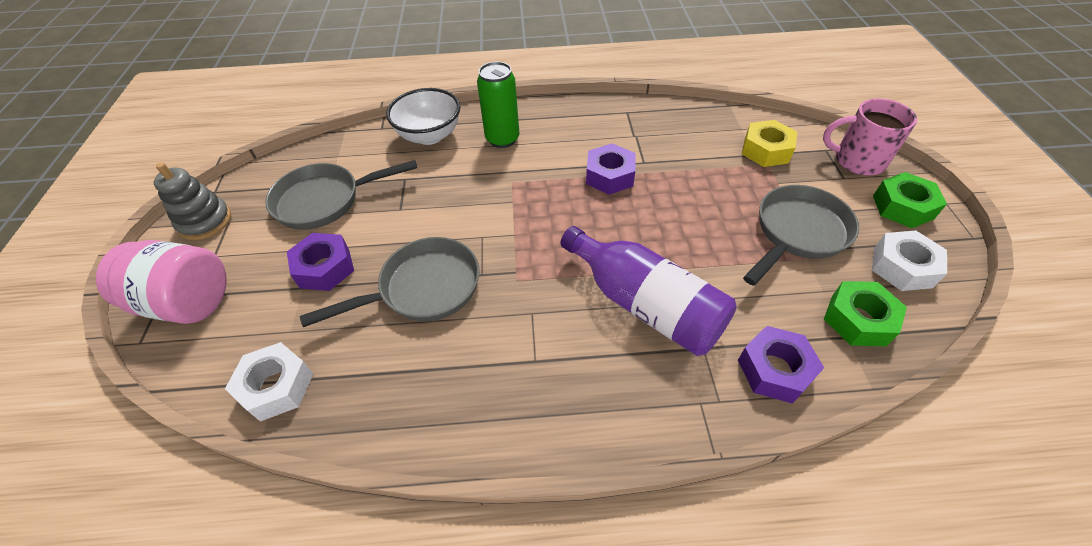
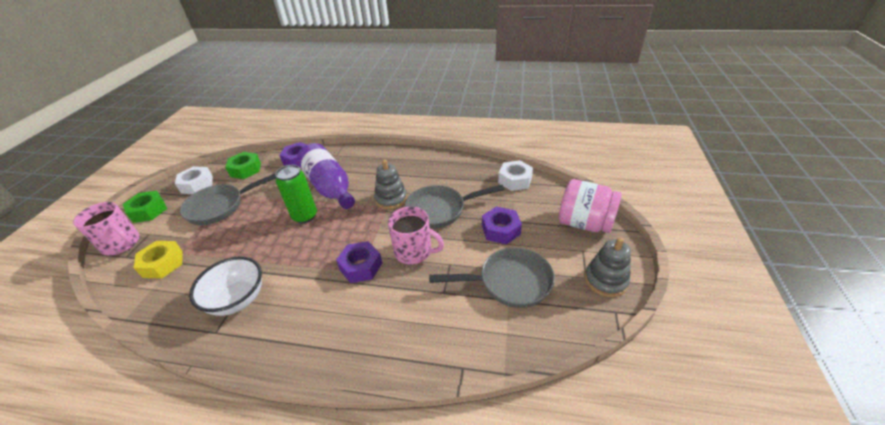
camera: 165 degrees left, 10 degrees down
(430, 135) = (413, 342): white bowl -> white bowl (238, 300)
(450, 216) = (414, 251): none -> pink mug
(502, 139) = (346, 321): green can -> green can (305, 216)
(515, 297) = (391, 199): none -> grey stacking toy
(609, 176) = (287, 263): purple nut -> purple nut (361, 266)

